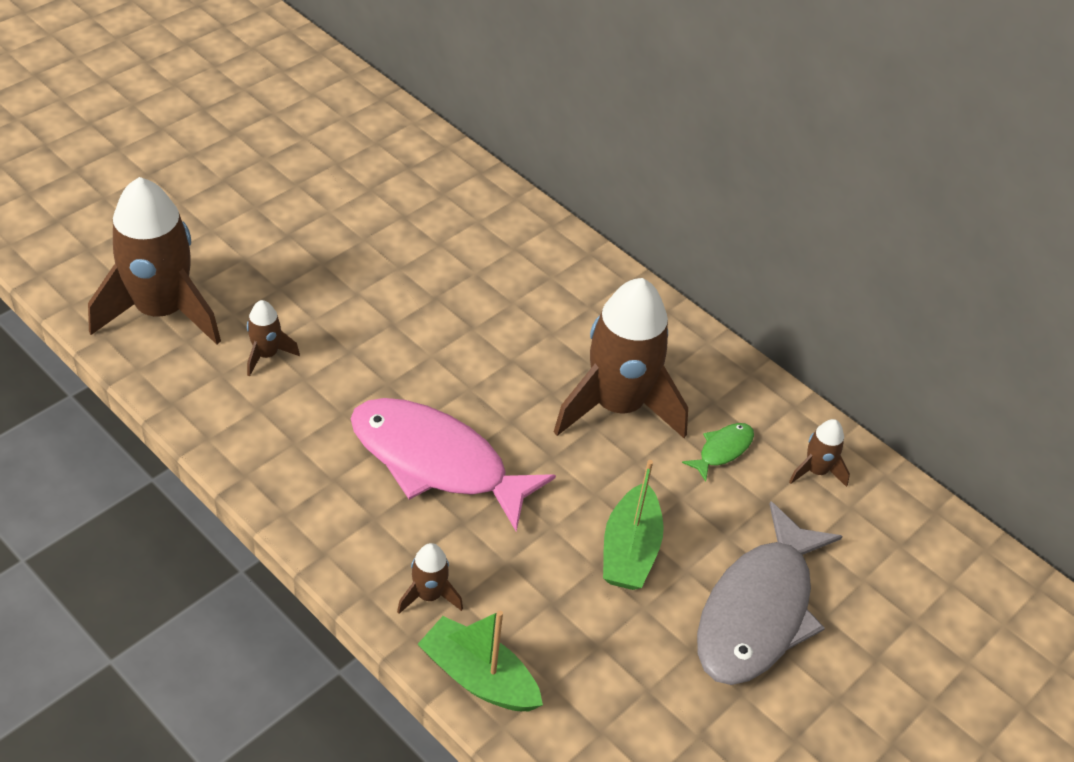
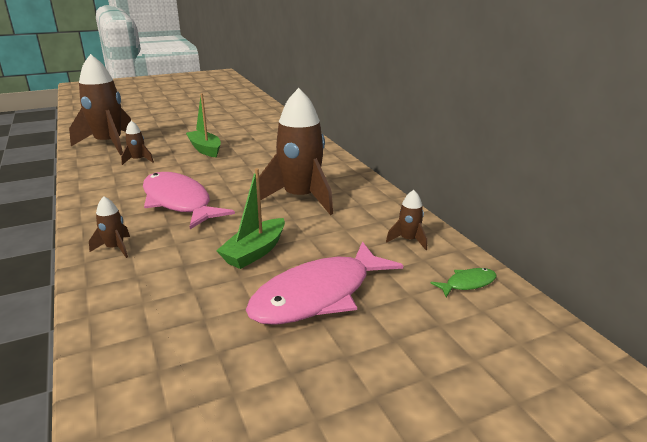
camera: 25 degrees right, 20 degrees down
(479, 677) = (101, 288): green boat -> green boat (205, 149)
(722, 450) = (351, 223): green fish -> green fish (467, 283)
(758, 611) = (318, 295): grey fish -> pink fish

